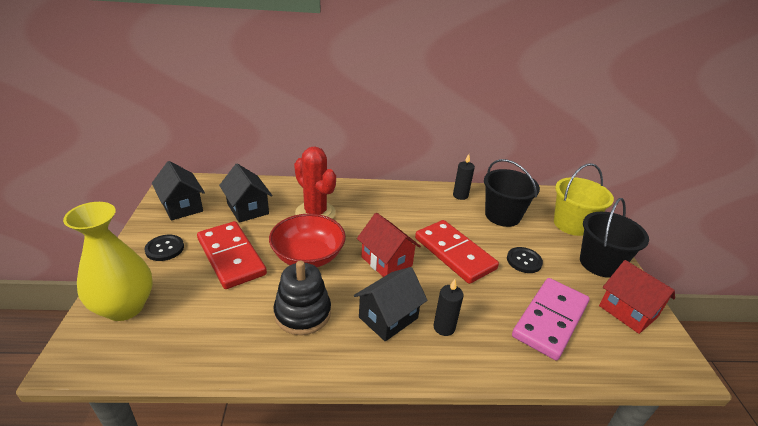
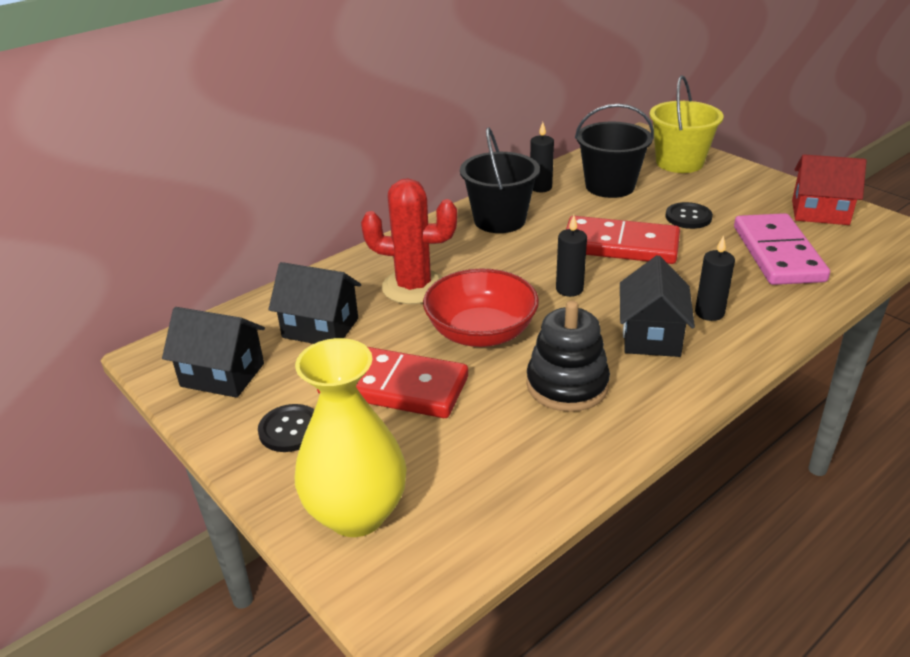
camera: 35 degrees left, 0 degrees up
(386, 261) = (569, 289): red house -> black candle
(600, 263) = (748, 185): black bucket -> black bucket (499, 220)

